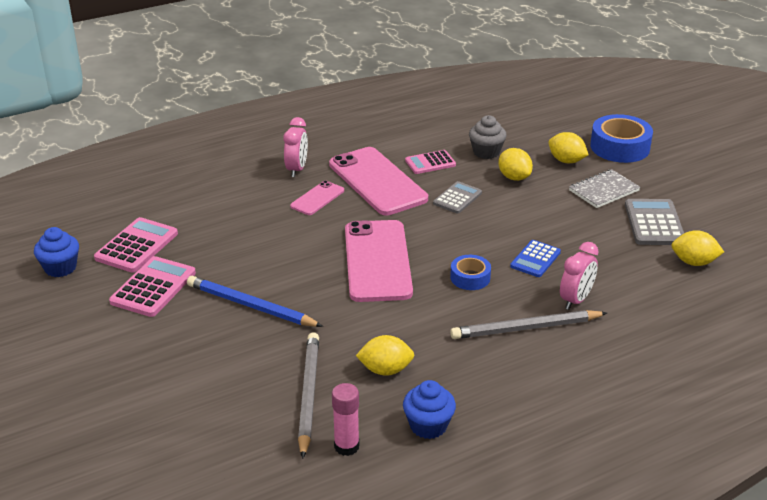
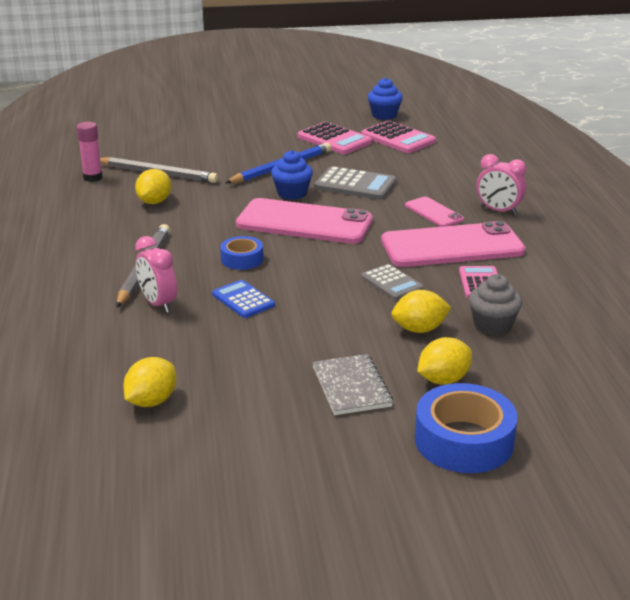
camera: 110 degrees right, 5 degrees down
(428, 426) = (79, 206): blue cupcake -> blue cupcake (292, 193)
(654, 223) = (251, 401): grey calculator -> grey calculator (355, 185)

